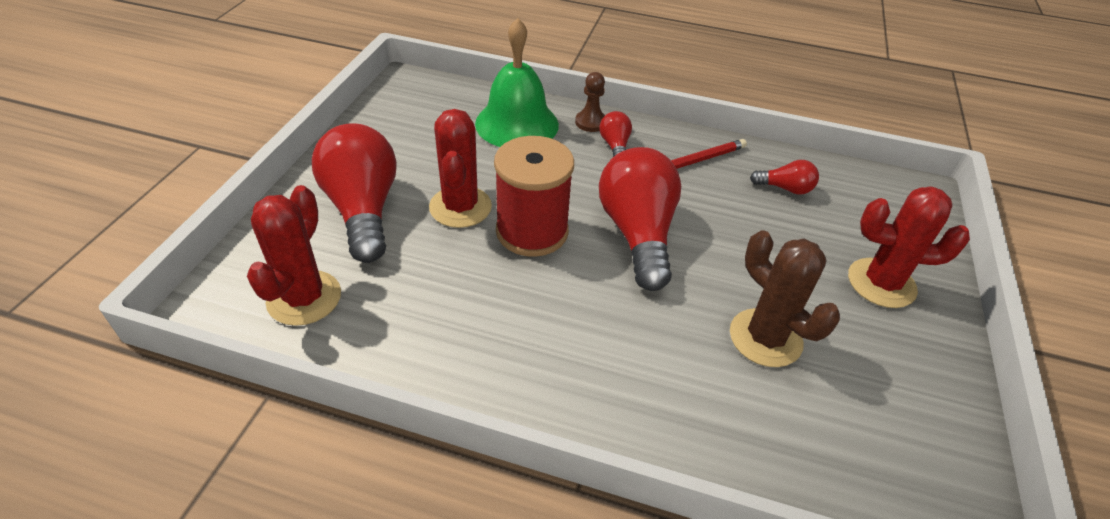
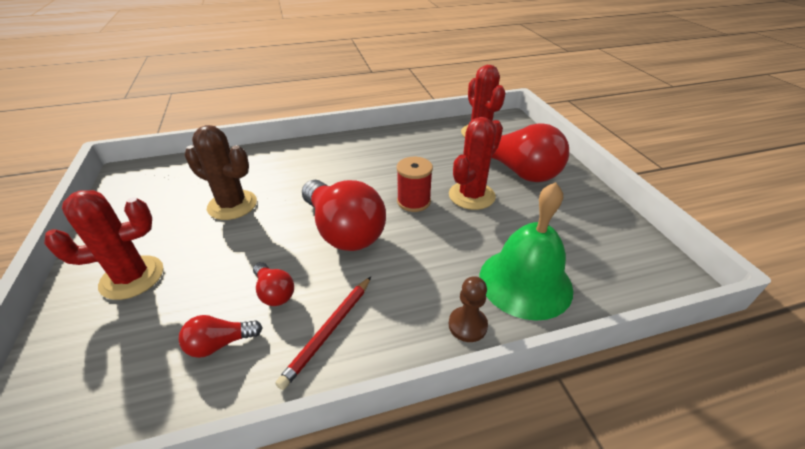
camera: 150 degrees right, 5 degrees down
(460, 207) = (471, 195): red cactus -> red cactus turned 75 degrees clockwise
(532, 231) = (413, 201): red spool -> red spool, size x0.63
(615, 146) = (419, 305): red light bulb -> red light bulb (274, 292)

